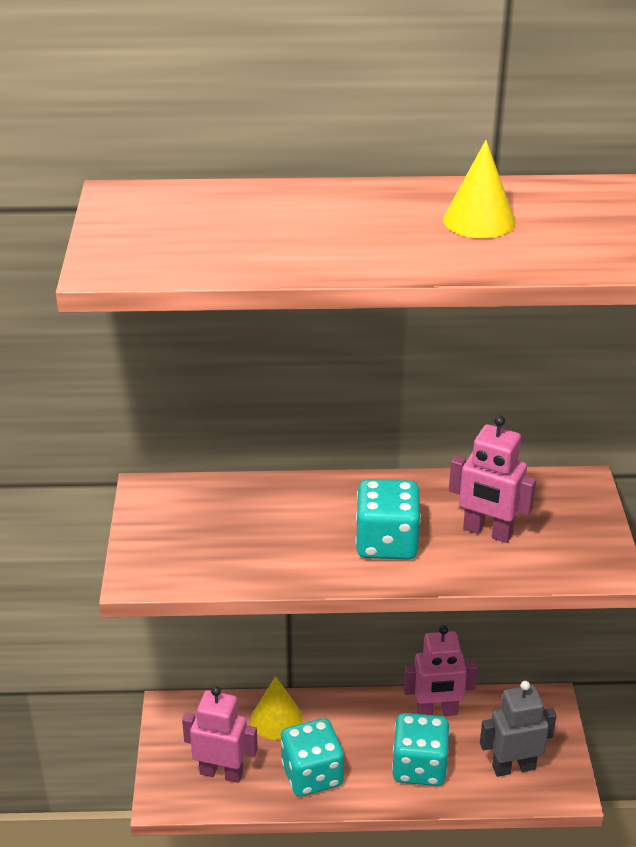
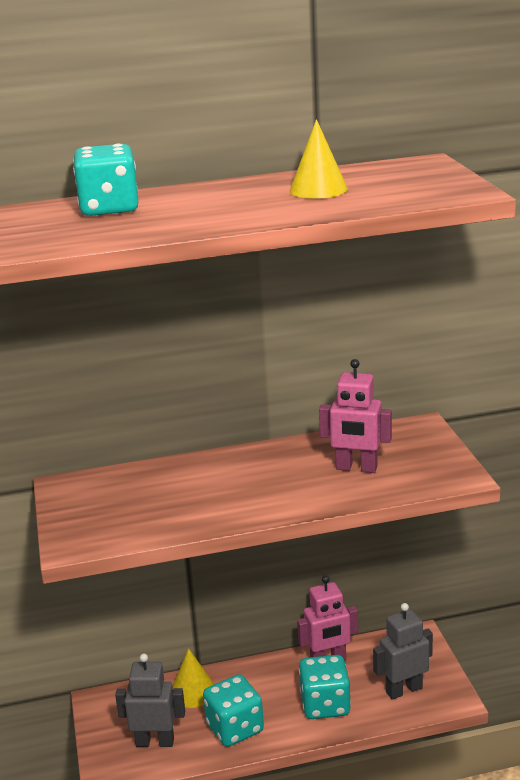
camera: 10 degrees left, 10 degrees down
(221, 772) = (155, 742): pink robot -> grey robot
(386, 542) = (276, 488): turquoise dice -> turquoise dice (109, 208)

